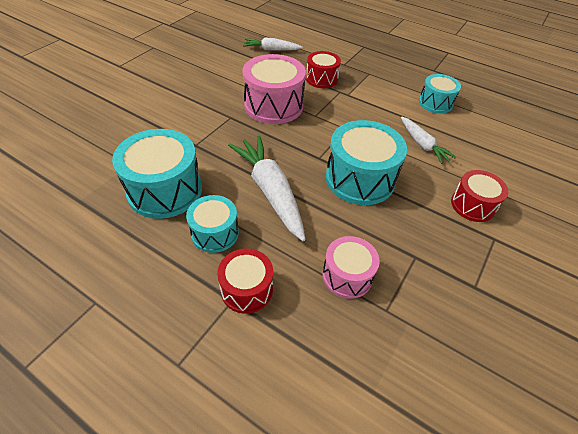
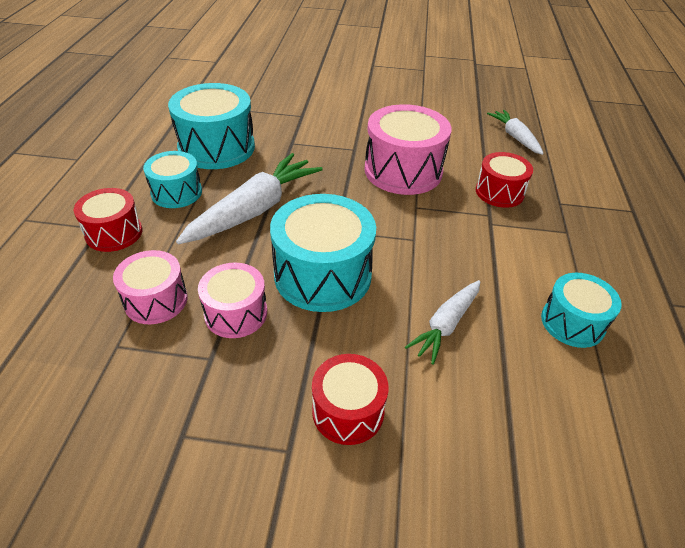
camera: 65 degrees right, 5 degrees down
(379, 232) = (236, 313): none -> pink drum

